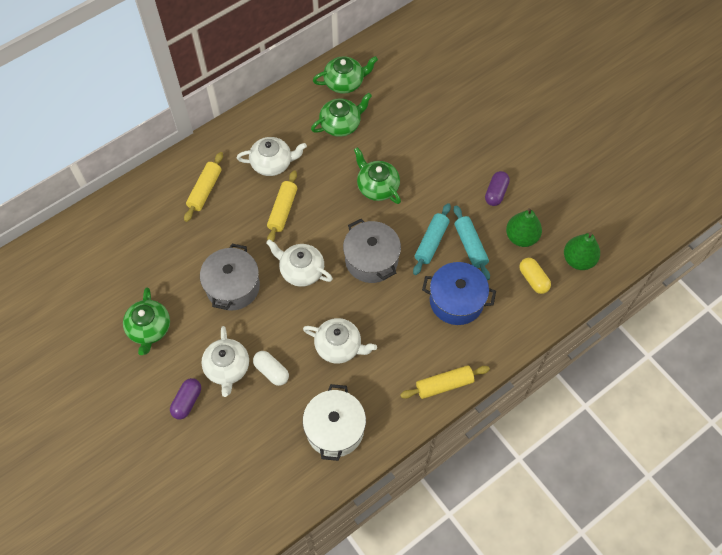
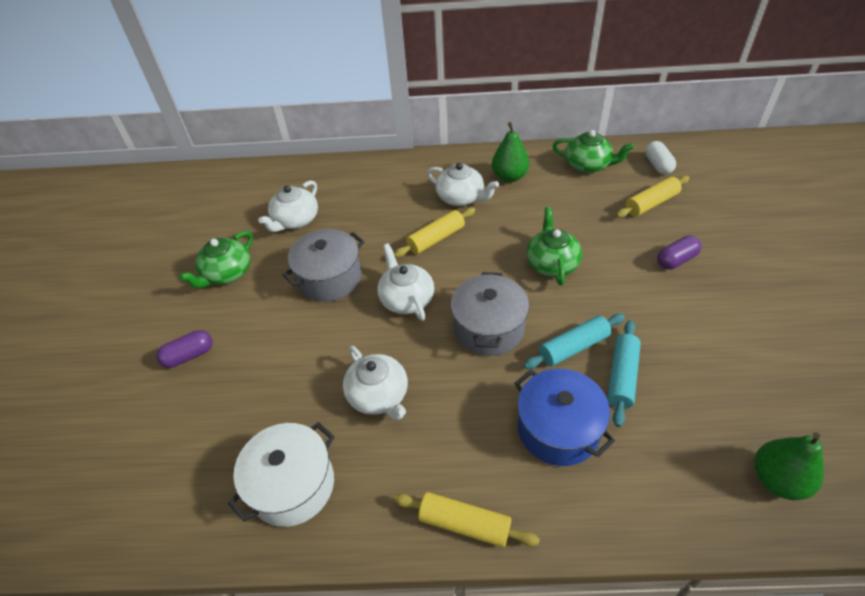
camera: 40 degrees right, 15 degrees down
(205, 190) = (381, 191): yellow rolling pin -> yellow rolling pin (651, 203)
(227, 368) = (253, 347): white teapot -> white teapot (295, 220)
(271, 371) = (289, 377): white capsule -> white capsule (658, 165)
(341, 124) = (556, 195): green teapot -> none
(496, 193) = (697, 337): purple capsule -> purple capsule (676, 260)
(521, 237) = (702, 404): green pear -> green pear (509, 177)
(533, 279) = (687, 465): yellow capsule -> none

